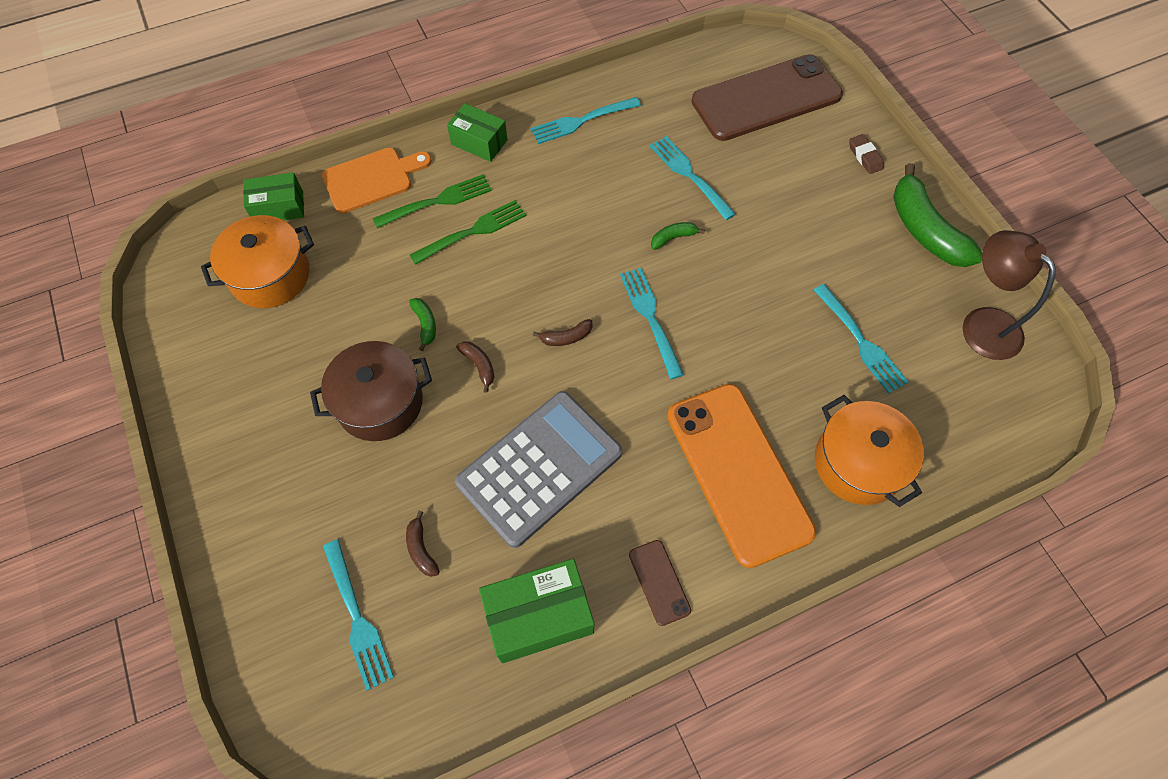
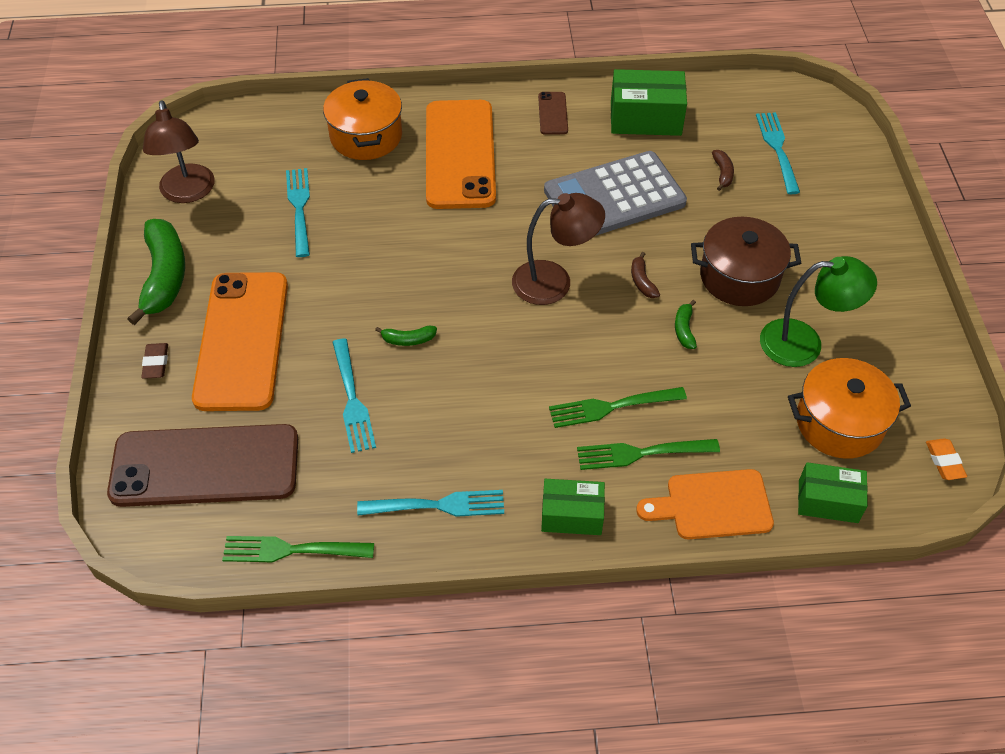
camera: 160 degrees left, 10 degrees down
(177, 268) = (944, 461): none -> orange eraser
(306, 345) = (804, 343): none -> green lamp
(479, 142) = (572, 515): green box -> green box turned 45 degrees counterclockwise
(566, 337) = (554, 282): brown banana -> brown lamp
(651, 318) = (469, 275): turquoise fork -> none
(667, 68) = (293, 550): none -> green fork
(812, 195) = (242, 340): none -> orange phone

